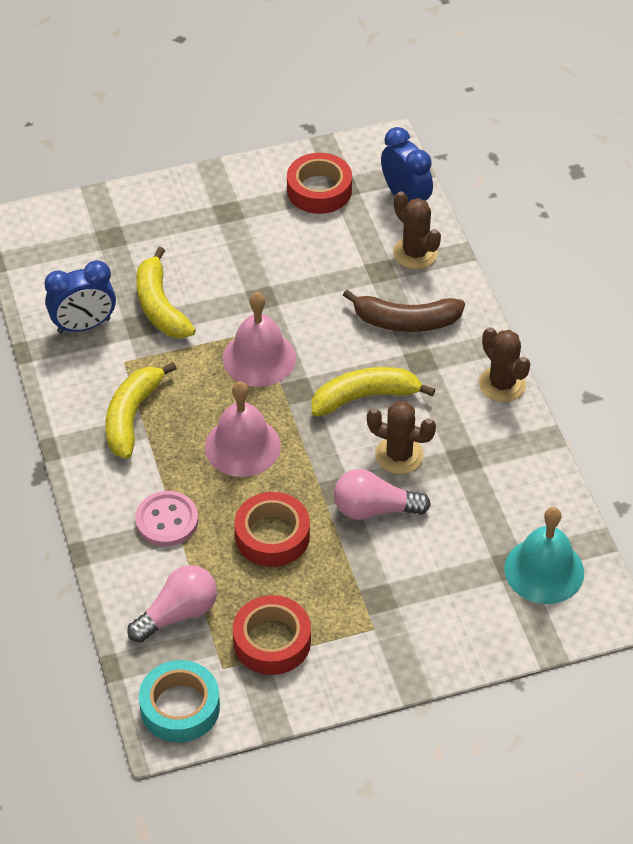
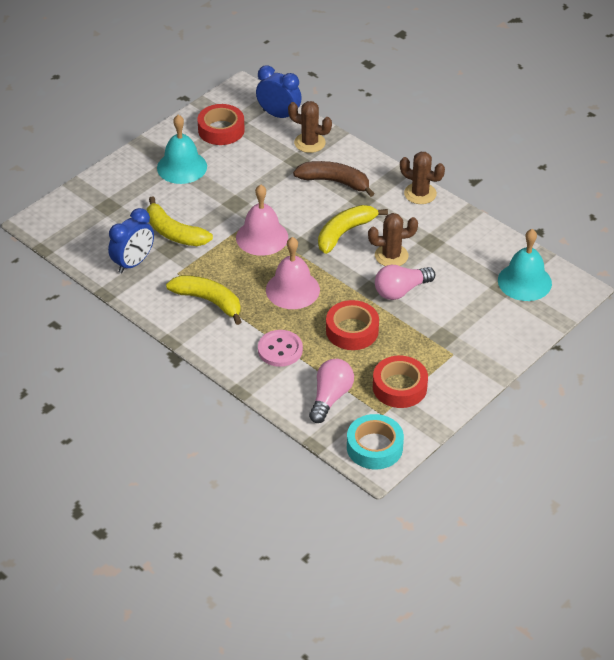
camera: 30 degrees left, 5 degrees down
(132, 416) = (209, 301): yellow banana -> yellow banana turned 135 degrees clockwise
(235, 221) = (182, 167): none -> turquoise bell
(405, 321) = (335, 182): brown banana -> brown banana turned 135 degrees counterclockwise

